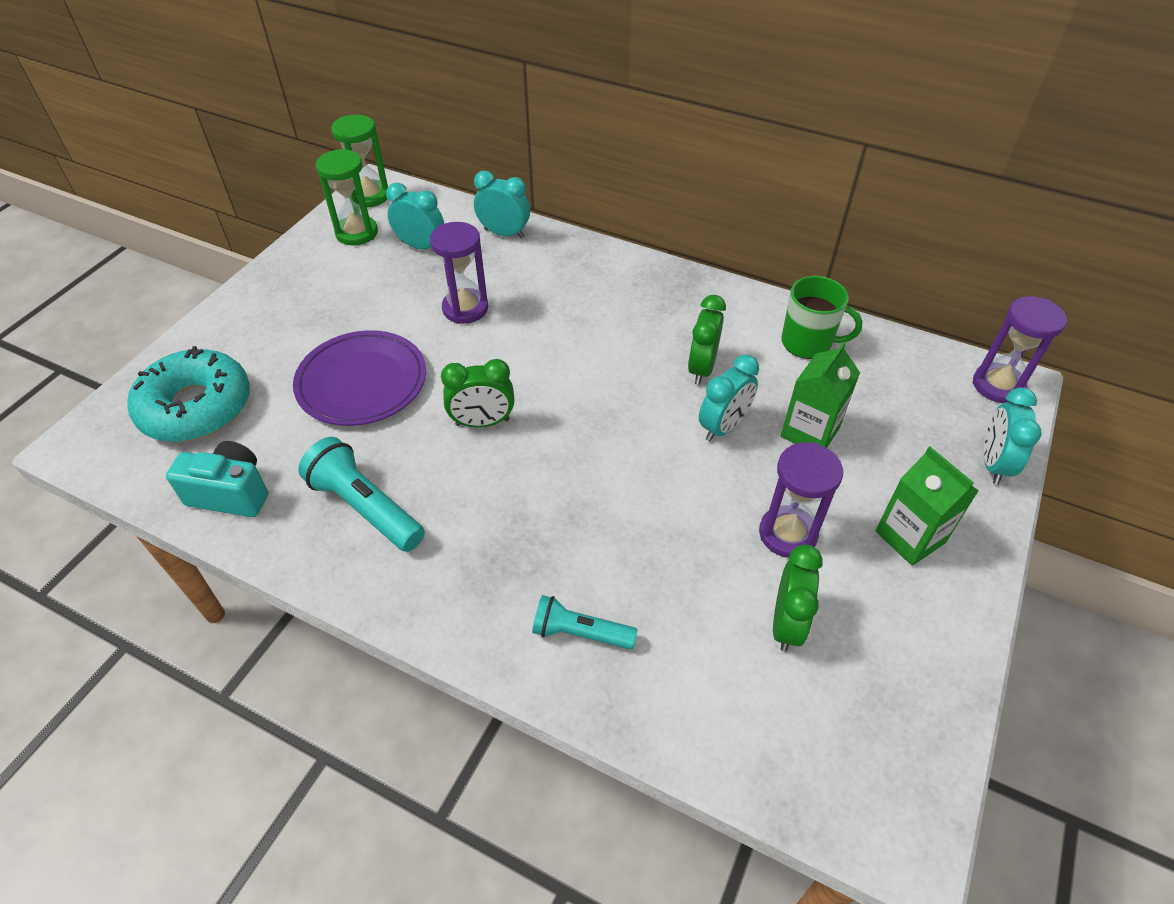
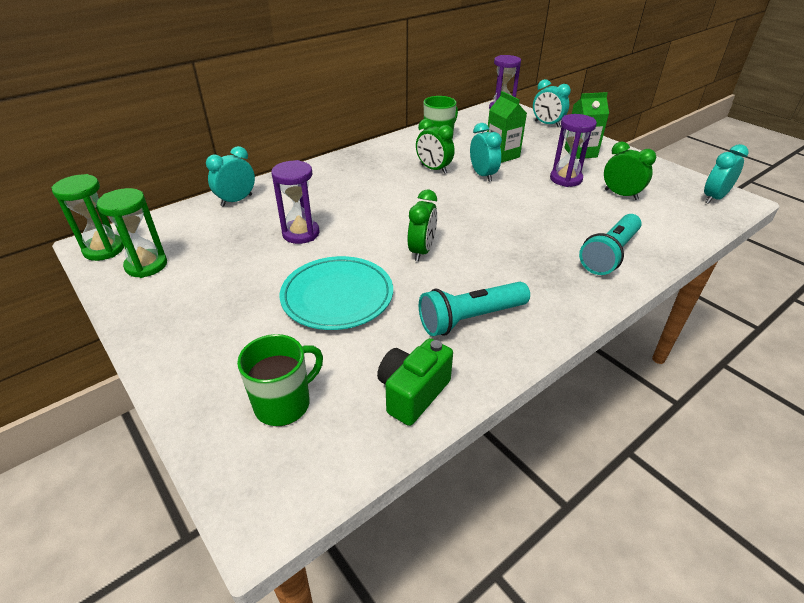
camera: 65 degrees left, 10 degrees down
(196, 407) = (284, 403): turquoise donut -> green mug
(231, 493) = (412, 393): turquoise camera -> green camera
(362, 382) = (337, 296): purple plate -> turquoise plate
(421, 246) = (206, 238): turquoise clock -> turquoise clock (714, 198)
(580, 633) = (609, 254): turquoise flashlight -> turquoise flashlight, size x1.55

